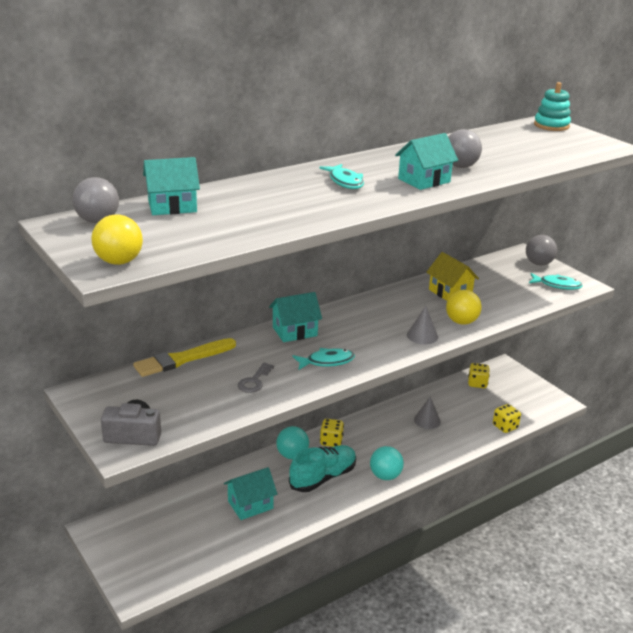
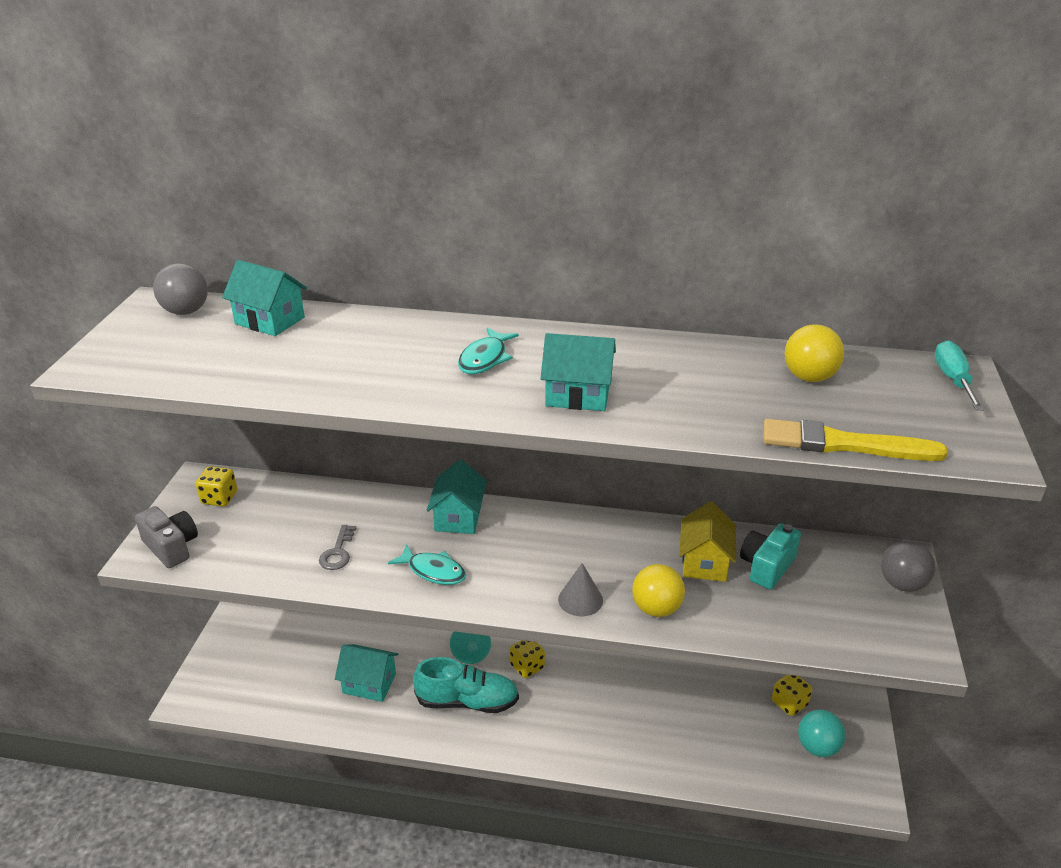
camera: 45 degrees right, 5 degrees up
(119, 261) = (112, 364): yellow ball -> yellow ball (809, 377)
(182, 359) = (318, 491): yellow brush -> yellow brush (843, 444)
(254, 381) = (338, 552): grey key -> grey key turned 60 degrees counterclockwise
(294, 331) = (458, 517): turquoise house -> turquoise house turned 75 degrees clockwise
(385, 476) = (529, 744): turquoise ball -> turquoise ball (817, 747)
(427, 420) = (662, 710): grey cone -> none
(460, 166) = (668, 393): grey ball -> none
(478, 282) = (767, 566): none -> turquoise camera
(505, 426) = (749, 782): yellow dice -> yellow dice (219, 498)
(551, 125) = (953, 380): turquoise stacking toy -> turquoise screwdriver
(557, 285) = (877, 630): turquoise fish -> none

